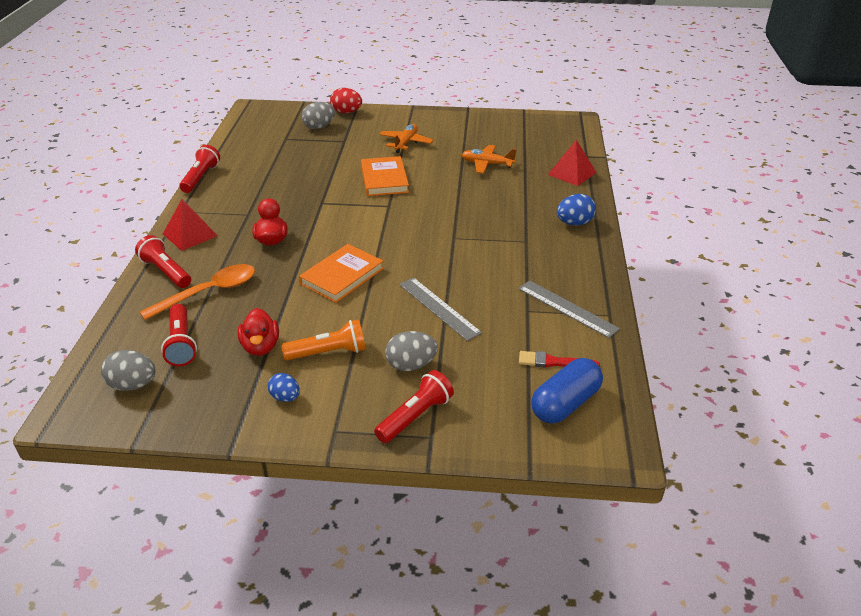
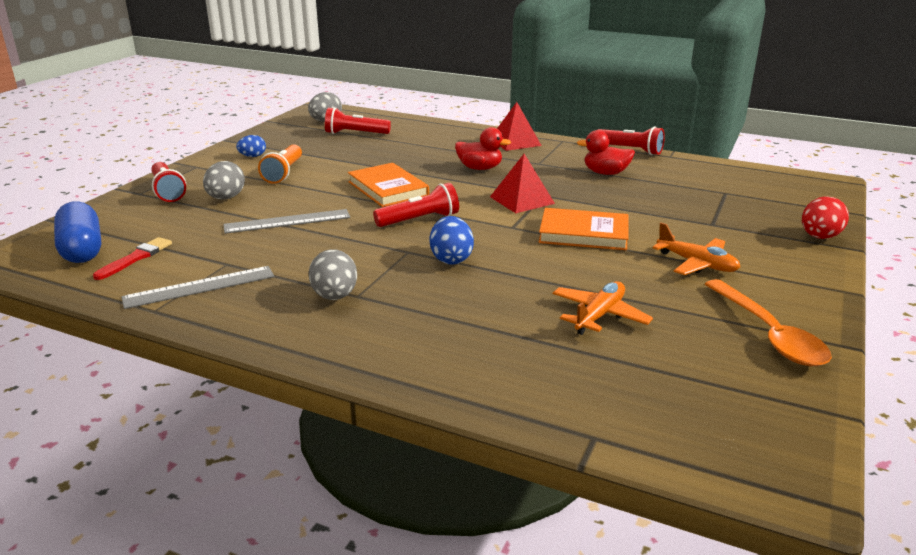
camera: 110 degrees right, 10 degrees down
(166, 272) = (459, 133): red flashlight -> red flashlight (419, 220)
(209, 292) = (414, 143): orange spoon -> orange spoon (769, 334)
(260, 347) = (321, 154): red duck -> red duck (605, 173)
(319, 127) = (762, 214): grey egg -> grey egg (335, 296)
(571, 173) = (528, 394): red pyramid -> red pyramid (522, 200)
(574, 223) = (367, 346): blue egg -> blue egg (451, 259)

